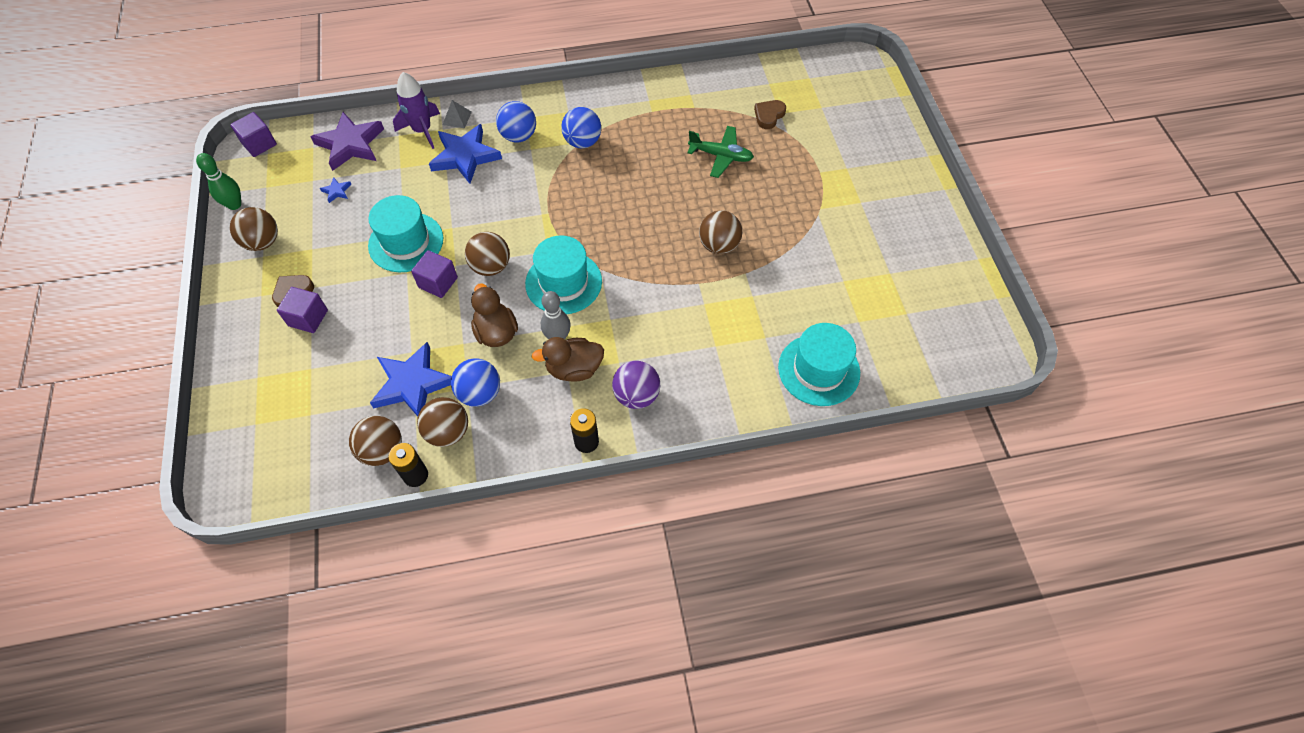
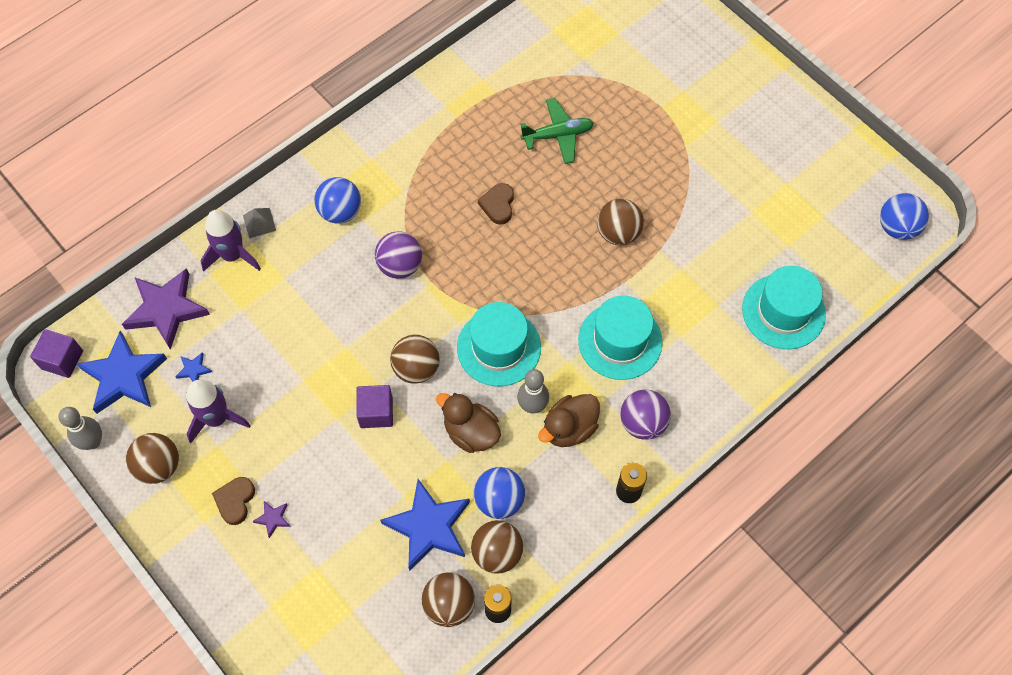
camera: 30 degrees left, 5 degrees up
(234, 205) = (93, 441): green bowling pin -> grey bowling pin
(308, 318) = (273, 518): purple cube -> purple star
(325, 230) = (216, 418): none -> purple rocket
(406, 242) = (311, 387): turquoise hat -> turquoise hat (620, 341)
(465, 156) = (301, 262): blue star -> blue star (124, 376)
(533, 191) = (400, 265): none -> purple ball
(582, 142) = (411, 186): blue ball -> blue ball (897, 227)
(769, 116) = (575, 67): brown heart -> brown heart (498, 205)

